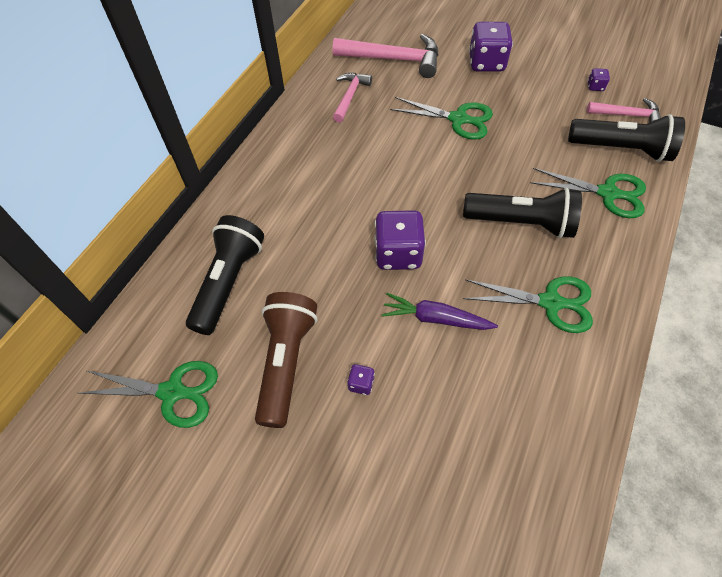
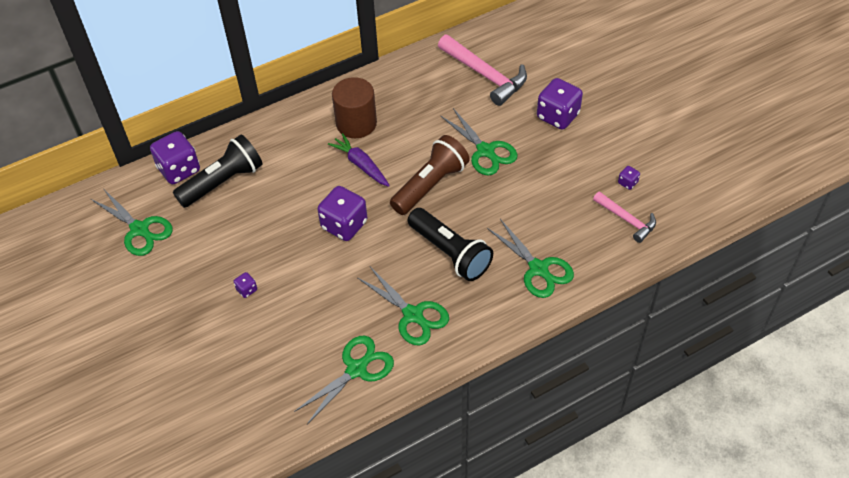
camera: 35 degrees right, 5 degrees down
(165, 297) = (179, 170): none -> purple dice
(286, 362) = (215, 251): brown flashlight -> brown flashlight (430, 185)
(317, 154) = (356, 123): none -> brown cylinder
(350, 96) = (421, 90): pink hammer -> none
(436, 318) = (328, 280): purple carrot -> purple carrot (361, 165)
(556, 395) = (357, 369): none -> green scissors
(621, 149) = (589, 243): black flashlight -> none

